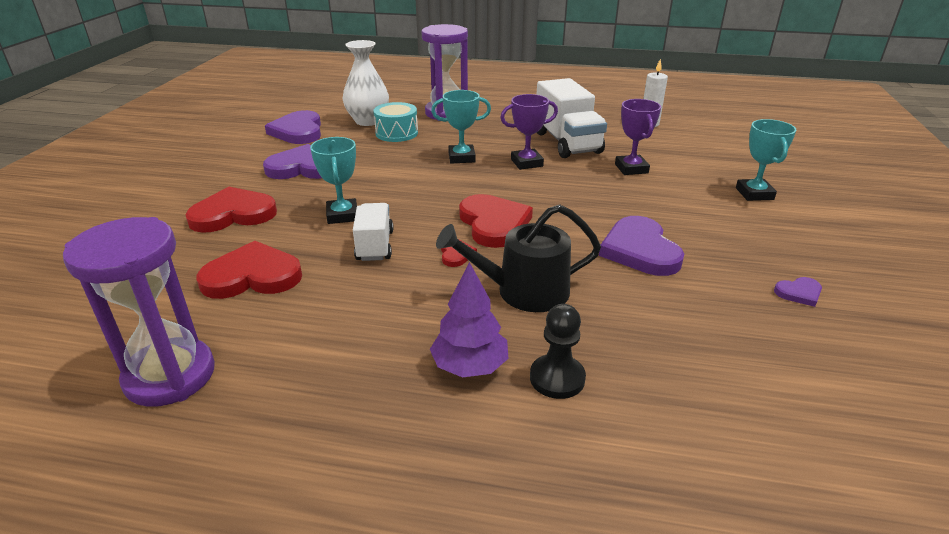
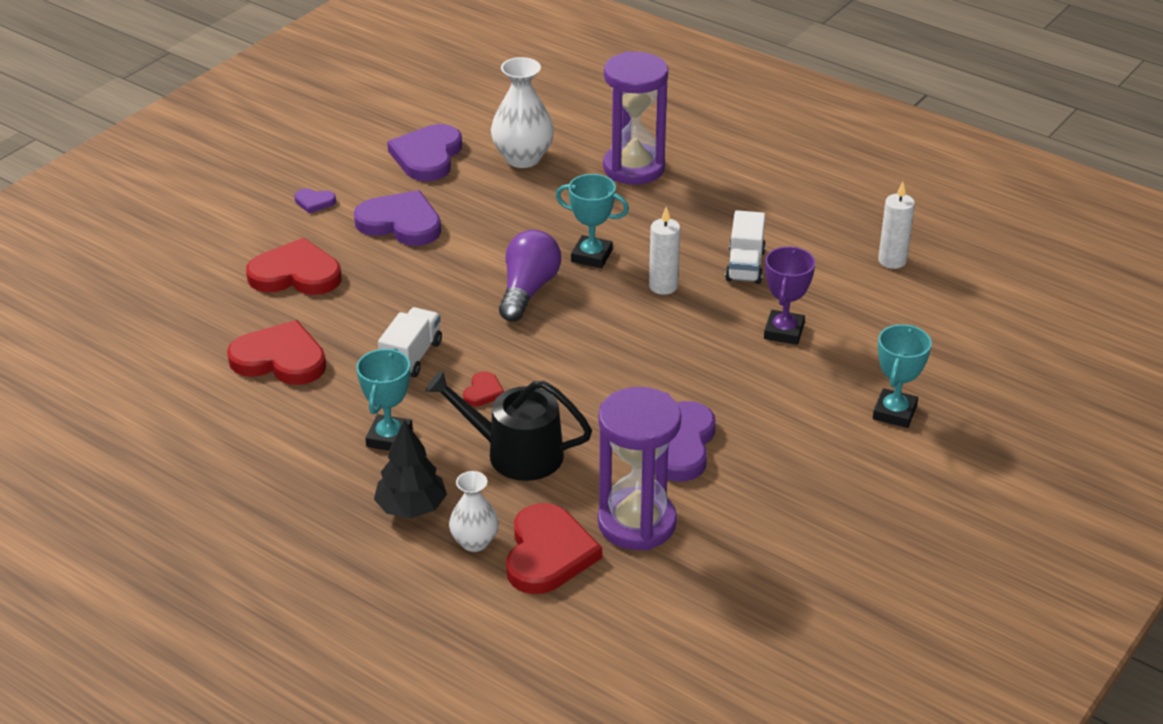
camera: 25 degrees right, 5 degrees up
(170, 376) = (176, 438): purple hourglass -> purple hourglass (637, 523)
(342, 215) = (403, 307): turquoise trophy -> turquoise trophy (389, 438)
(396, 133) = (543, 191): turquoise drum -> none
(433, 184) = (528, 290): none -> purple light bulb
(470, 366) = (411, 508): purple tree -> black tree
(494, 224) = (551, 365): red heart -> red heart (548, 553)
(526, 163) = (663, 286): purple trophy -> white candle
(557, 378) = (474, 542): black pawn -> white vase
(567, 143) = (745, 266): white truck -> white truck, size x0.60
(799, 293) = (786, 541): purple heart -> purple heart (314, 202)

